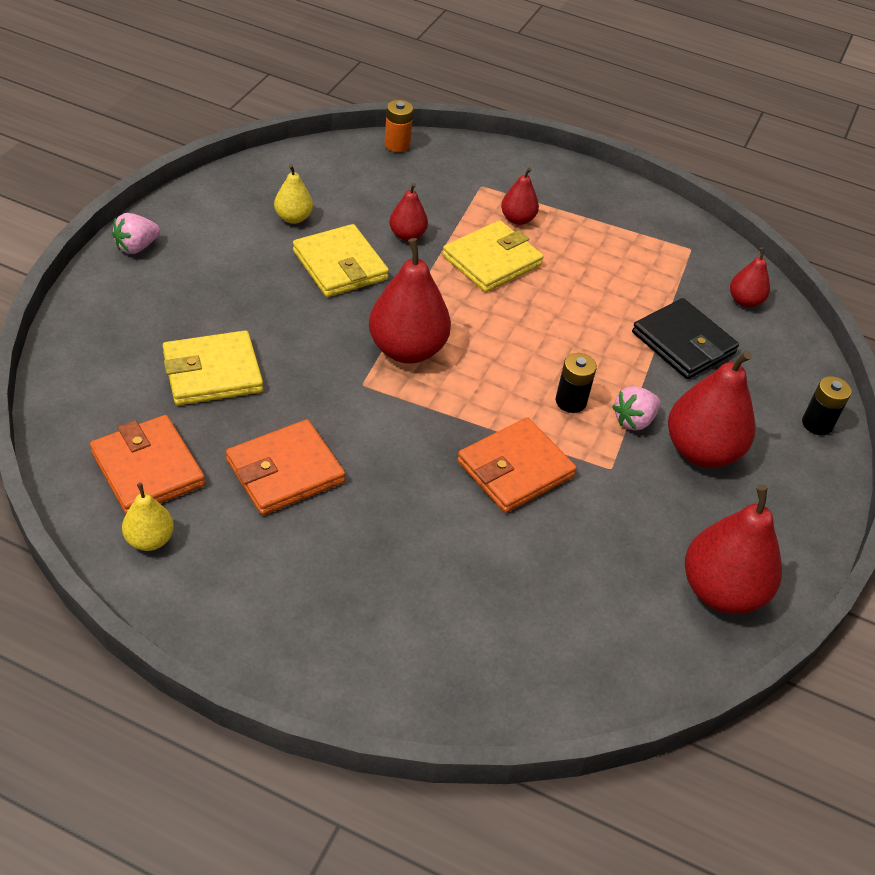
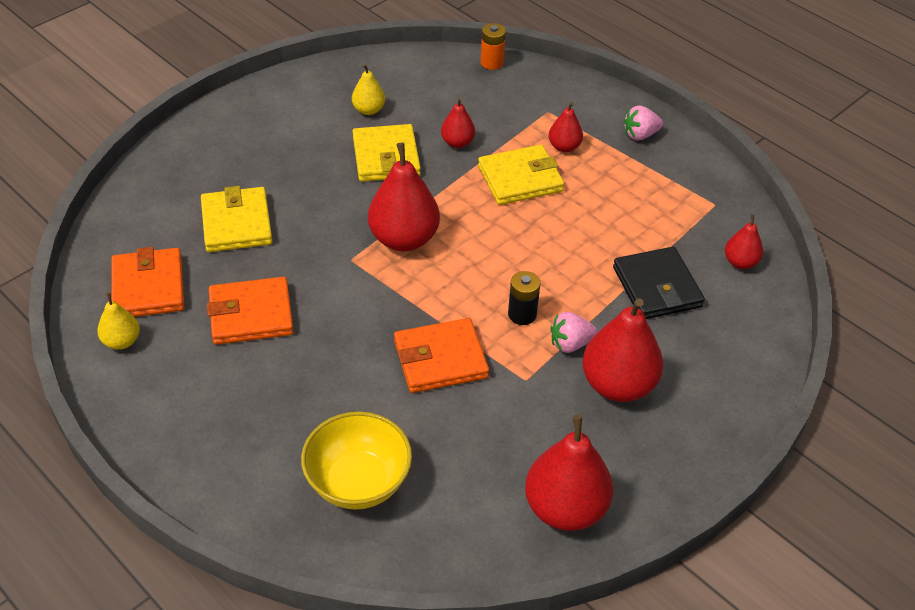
camera: 25 degrees right, 0 degrees up
(136, 247) = (231, 110): pink strawberry -> pink strawberry (640, 135)
(212, 373) = (236, 223): yellow wallet -> yellow wallet turned 75 degrees clockwise
(502, 625) = (358, 482): none -> yellow bowl
(817, 424) = (745, 388): black battery -> none

